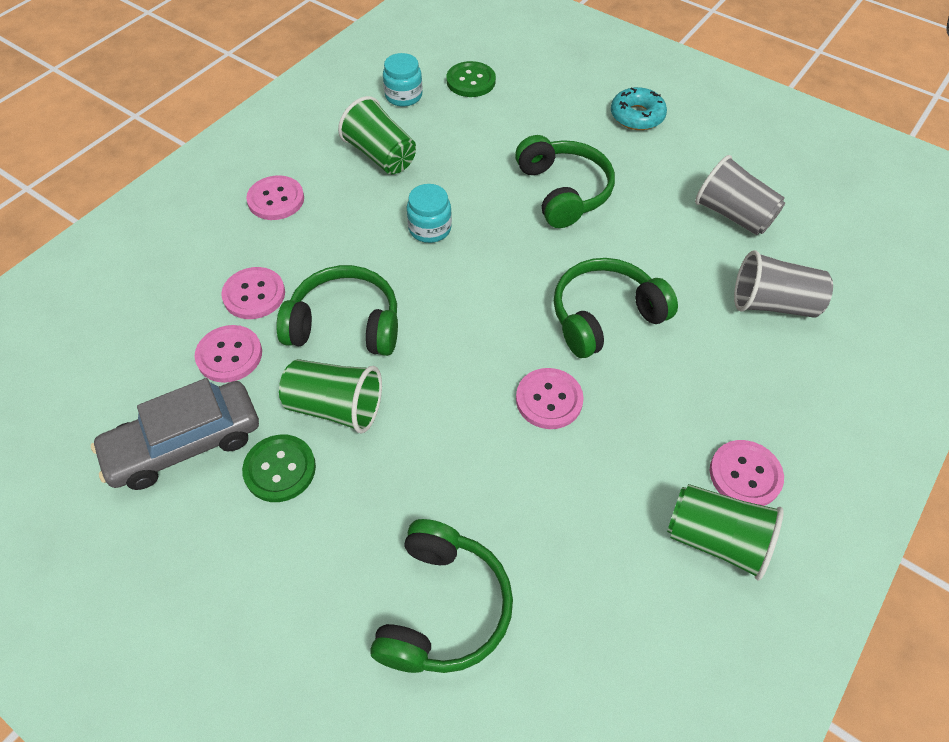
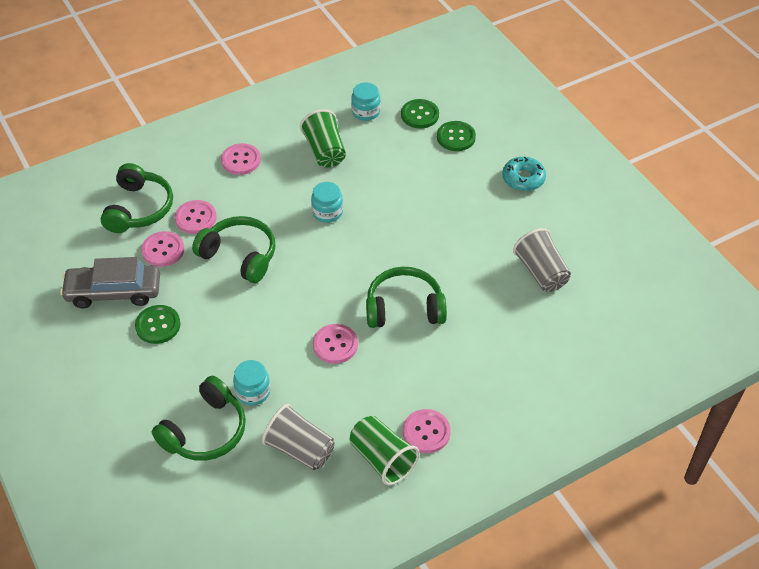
camera: 25 degrees right, 5 degrees down
(335, 407) = (207, 302): green cup -> none
(477, 515) = (253, 392): none -> turquoise jar
(529, 93) = (456, 137): none -> green button
(563, 191) = (433, 216): green headphones -> green headphones (139, 208)
(773, 304) = (523, 340): grey cup -> grey cup (300, 449)

